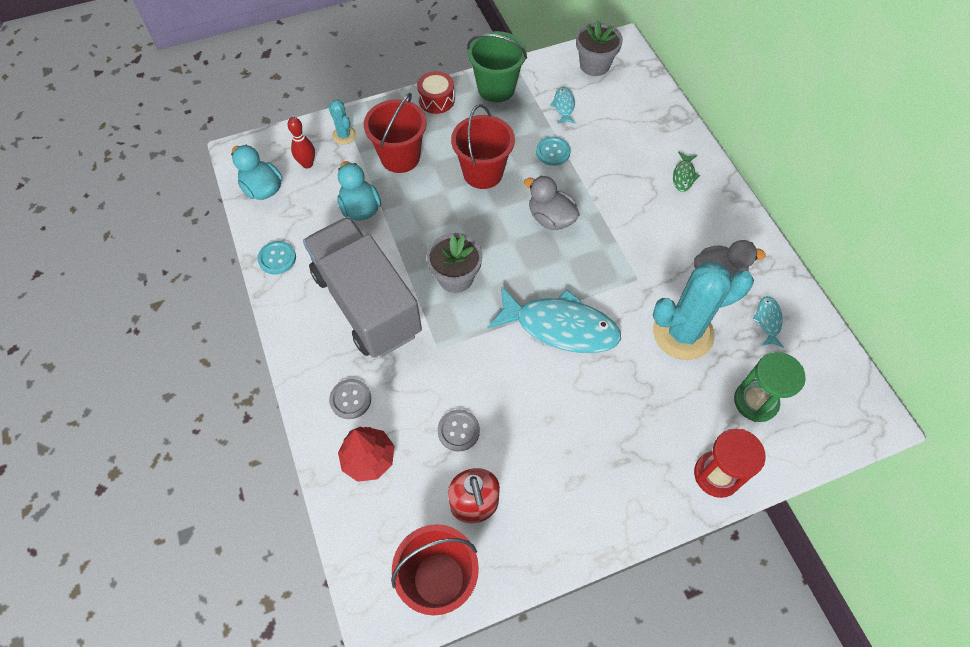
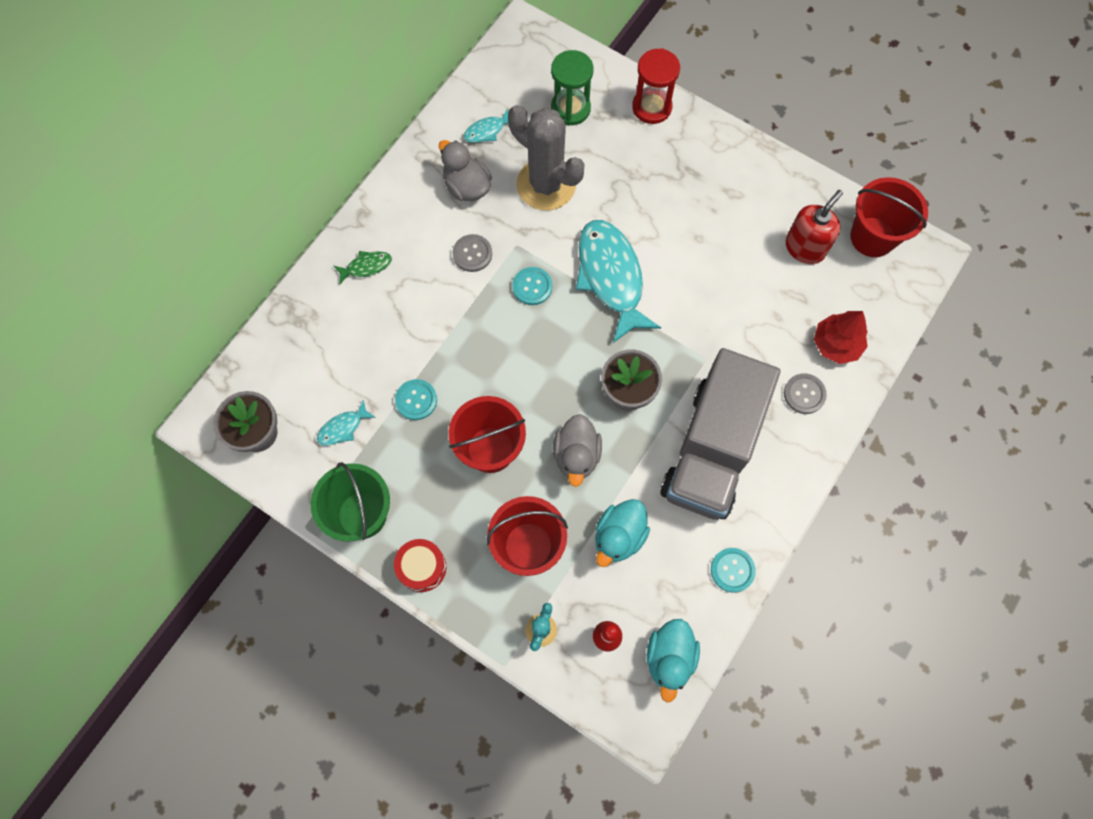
camera: 125 degrees left, 10 degrees up
(458, 431) = (761, 295): grey button -> grey button (472, 254)
(550, 218) = (502, 352): grey duck -> grey duck (576, 456)
(591, 268) = (532, 287): none -> turquoise button
(683, 333) = (546, 185): turquoise cactus -> grey cactus

